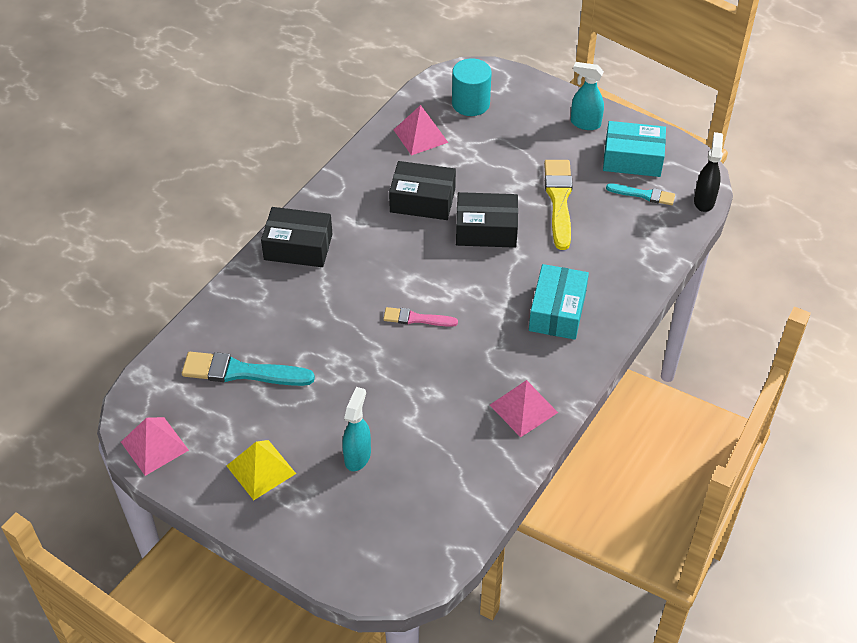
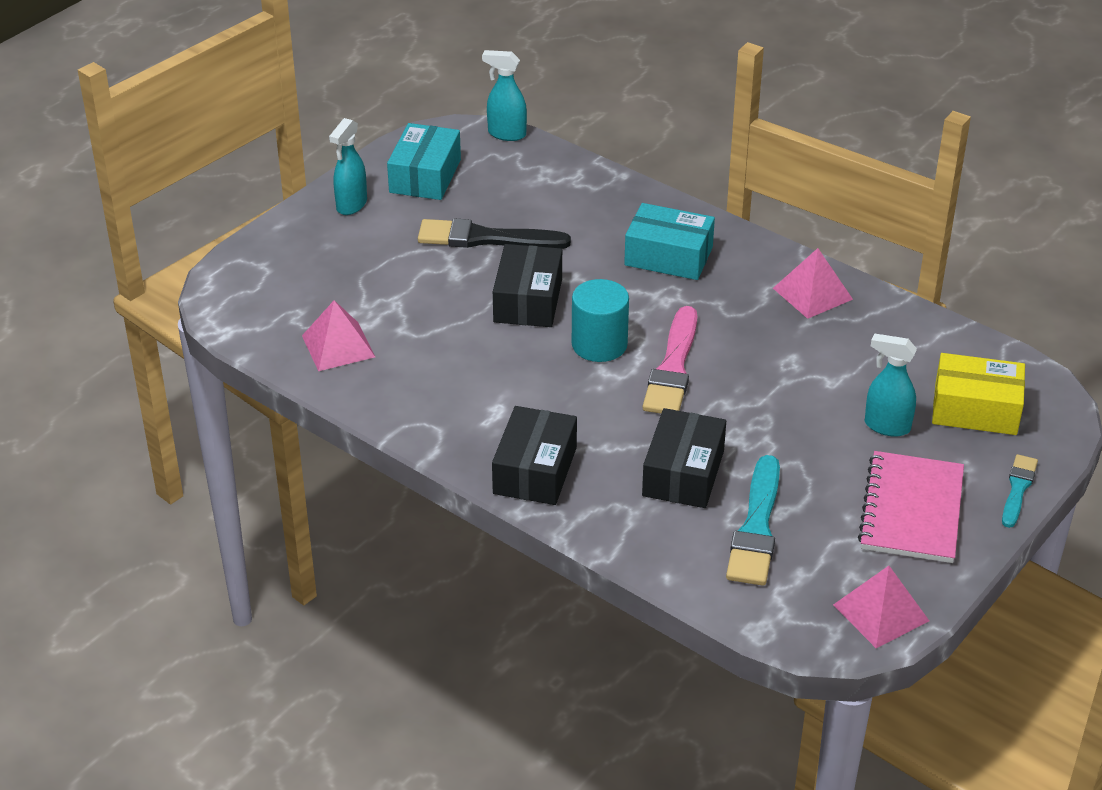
camera: 85 degrees left, 10 degrees down
(261, 469) = (911, 510): yellow pyramid -> pink notebook
(383, 520) = (975, 409): none -> yellow box
(416, 318) = (673, 367): pink brush -> pink brush, size x1.72
(422, 200) = (465, 351): black box -> black box (683, 473)
(470, 103) = (284, 297): turquoise cylinder -> turquoise cylinder (599, 344)
(559, 200) = (486, 238): yellow brush -> black brush
(643, 195) = (488, 175): turquoise brush -> turquoise brush (1018, 489)
(704, 201) = (506, 134): black spray bottle -> turquoise spray bottle

